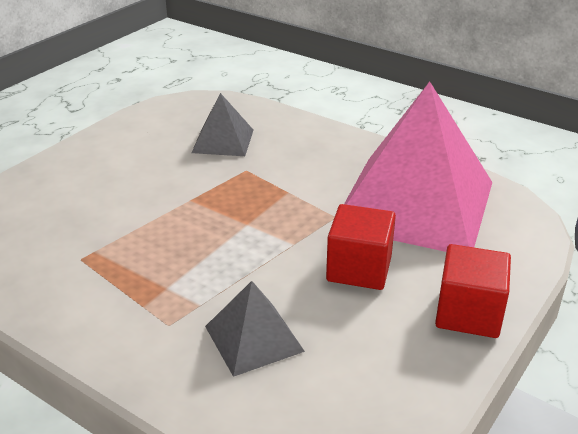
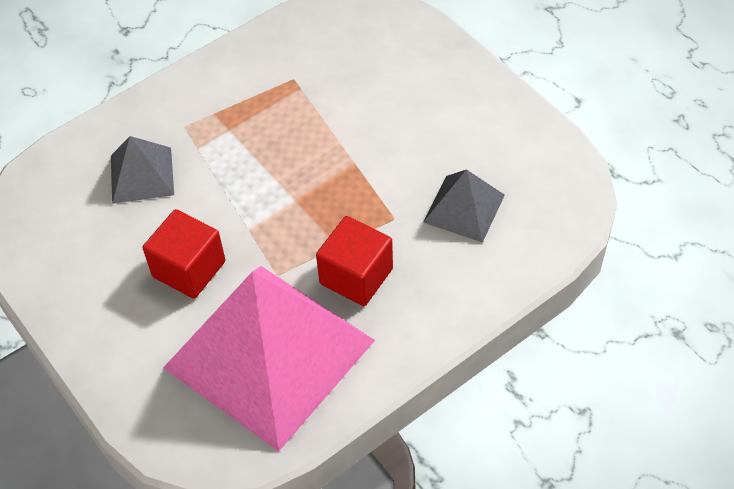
camera: 110 degrees right, 20 degrees up
(468, 313) = (93, 331): red cube -> red cube (356, 276)

